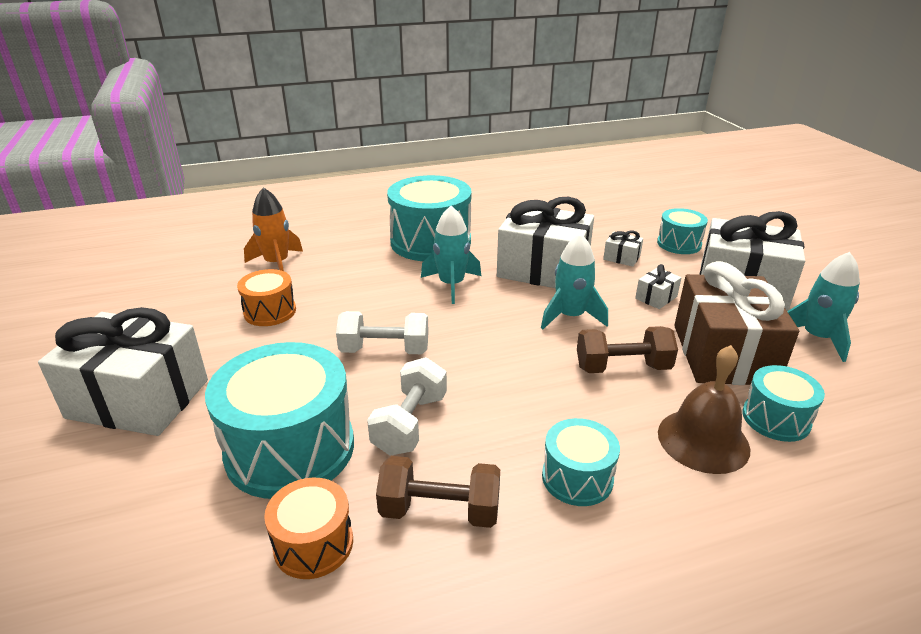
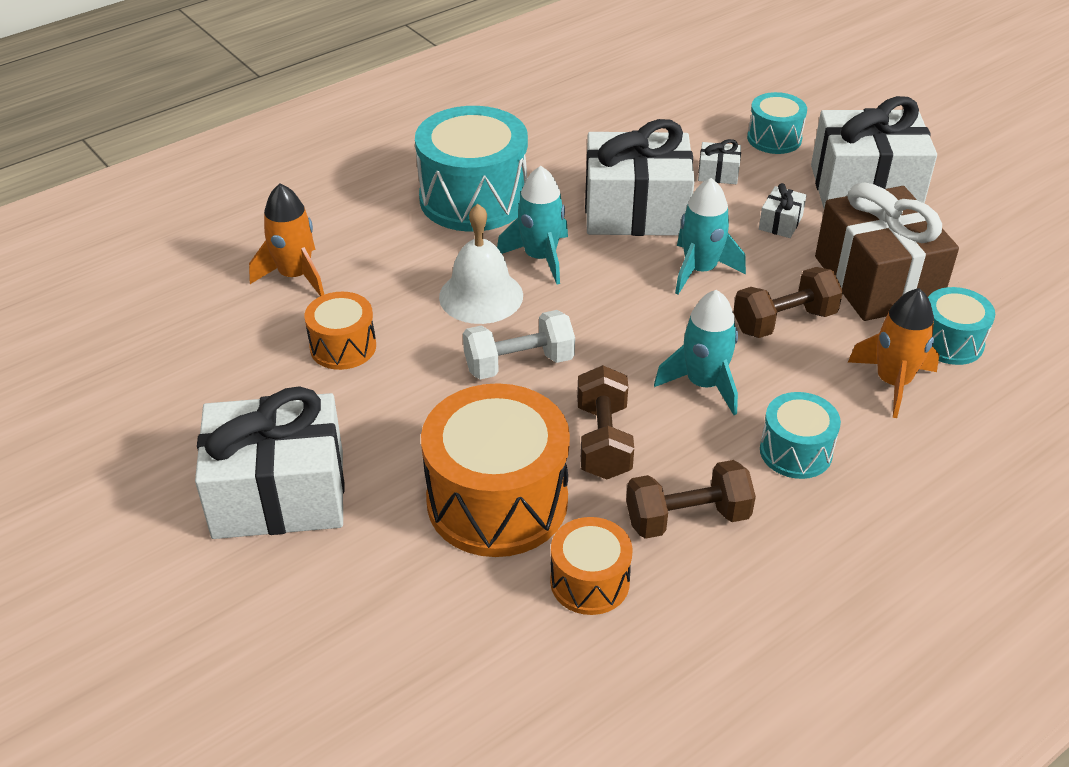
camera: 20 degrees left, 10 degrees up
(290, 449) = (497, 501): turquoise drum -> orange drum
(391, 300) = (481, 296): none -> white bell
(410, 424) = (603, 441): white dumbbell -> brown dumbbell
(703, 440) = (893, 382): brown bell -> orange rocket
(816, 338) = (960, 238): turquoise rocket -> turquoise rocket (703, 384)

